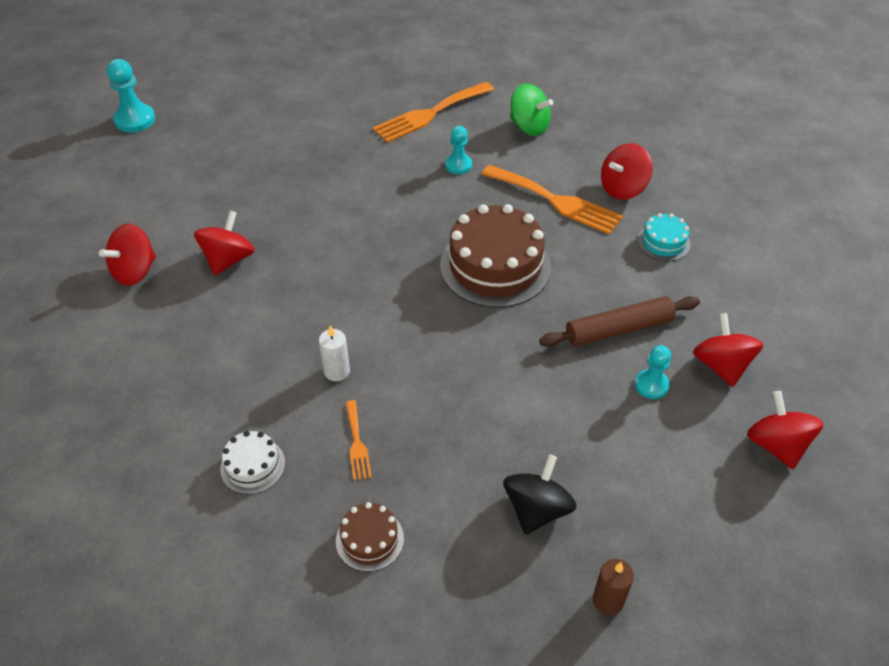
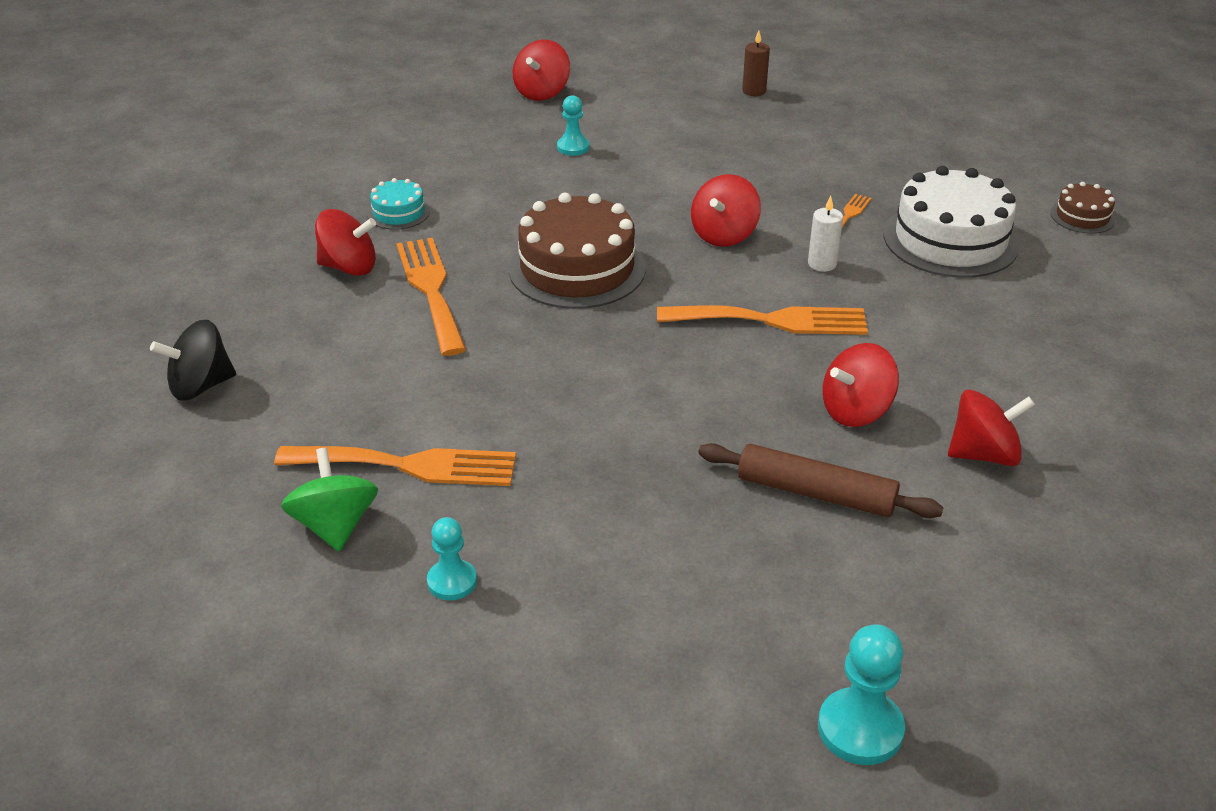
camera: 140 degrees left, 10 degrees down
(252, 466) = (950, 240): white cake -> white cake, size x2.07
(330, 297) = (772, 320): none -> orange fork
(369, 539) = (887, 169): brown cake -> brown cake (1082, 216)
(458, 165) = (471, 379): turquoise pawn -> turquoise pawn (452, 581)
(529, 127) = (323, 379): green spinning top -> green spinning top (335, 525)
(537, 509) = (749, 135): black spinning top -> black spinning top (200, 386)
(618, 329) = (542, 182): brown rolling pin -> brown rolling pin (815, 493)
(721, 365) = (504, 134): red spinning top -> red spinning top (724, 235)

